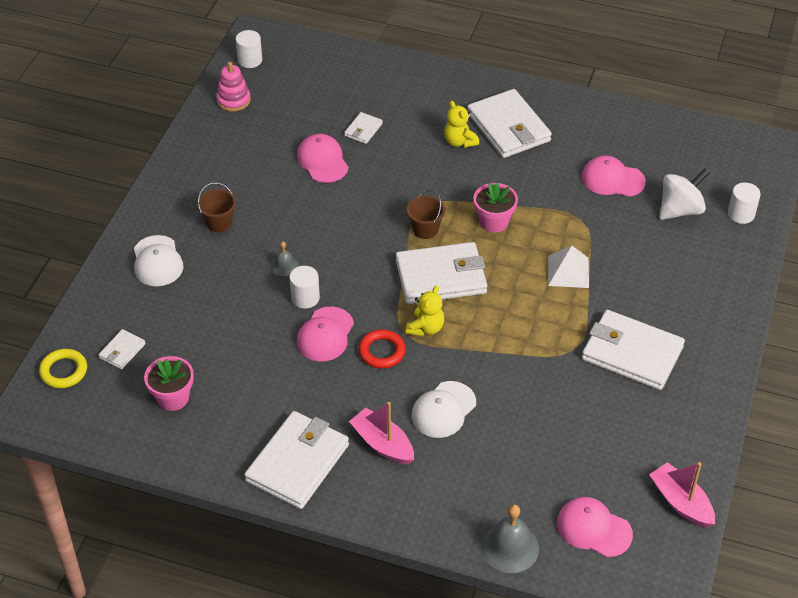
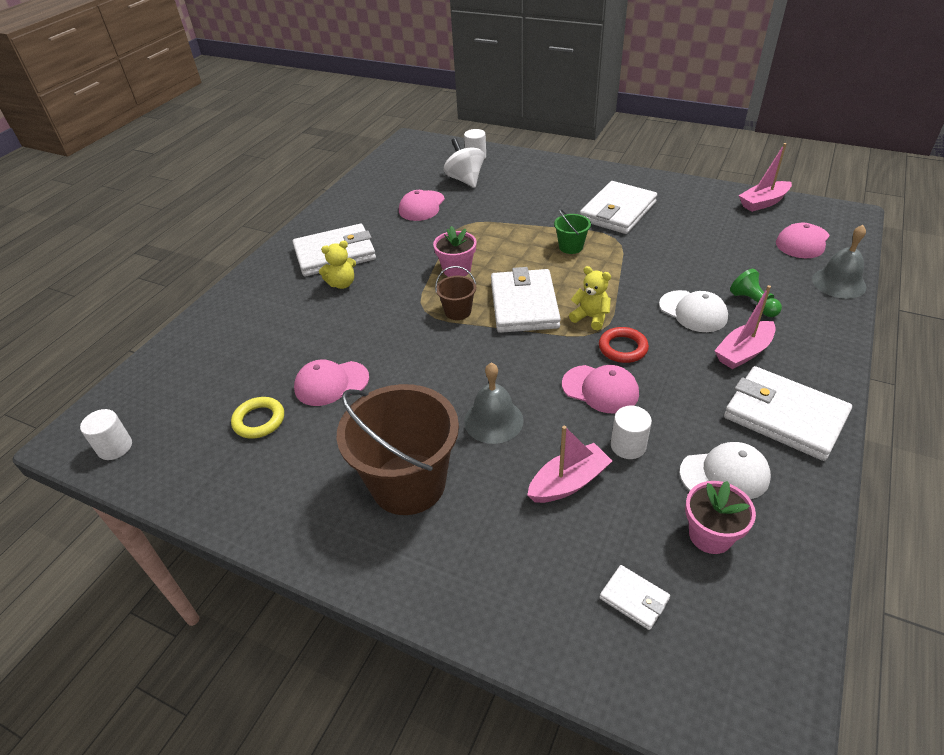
camera: 80 degrees left, 5 degrees down
(64, 371) = (679, 683): yellow ring -> yellow ring (259, 420)
(157, 261) = (466, 555): white cap -> white cap (724, 474)
(219, 223) = (408, 483): brown bucket -> brown bucket, size x2.21
(221, 315) = (568, 482): none -> pink boat
(233, 100) = (183, 466): pink stacking toy -> none
(284, 266) = (493, 420): grey bell -> grey bell, size x1.84
(305, 298) = (545, 404): white cylinder -> white cylinder (628, 446)
(363, 130) = (294, 349): white wallet -> none
(462, 462) = (753, 304): none -> green pawn
(548, 311) = (571, 247): none -> green bucket
(568, 271) = (525, 234): white pyramid -> none

